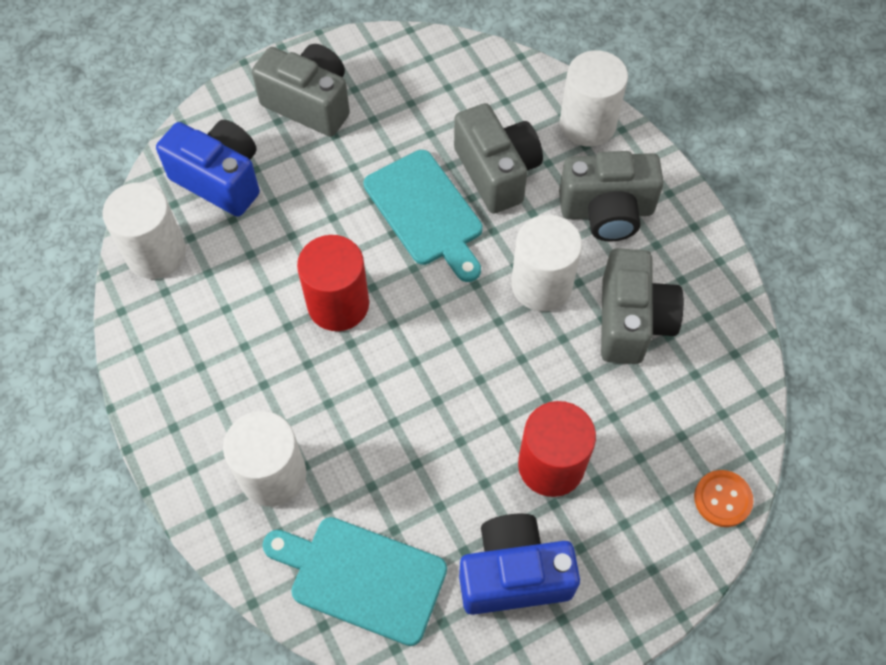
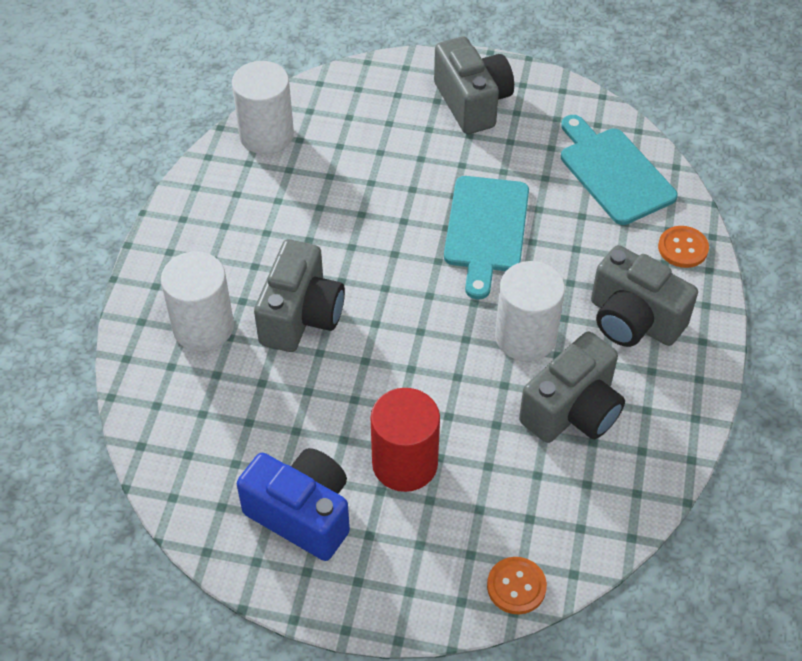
camera: 40 degrees right, 10 degrees down
(220, 179) = (357, 114): blue camera -> none
(338, 304) = (358, 249): red cylinder -> none
(362, 577) = (196, 435): turquoise cutting board -> turquoise cutting board (613, 172)
(497, 172) = (570, 236): grey camera -> grey camera (301, 316)
(587, 124) = (683, 248): white cylinder -> orange button

